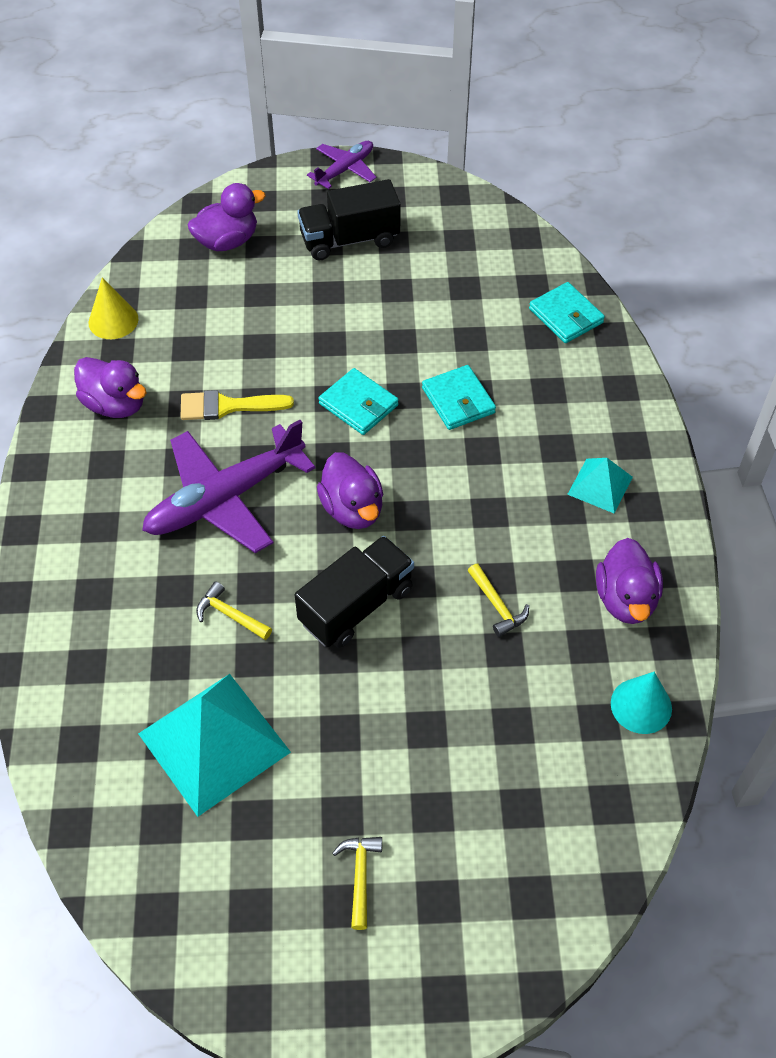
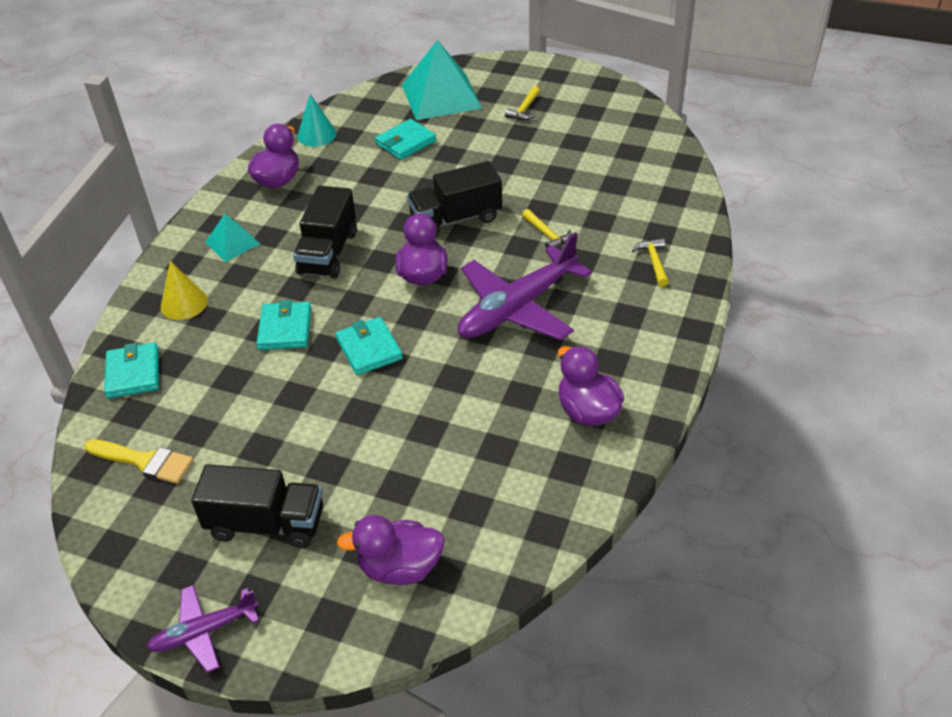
camera: 155 degrees left, 10 degrees down
(113, 320) = (564, 503): yellow cone -> yellow cone (184, 303)
(213, 742) = (585, 176): turquoise pyramid -> turquoise pyramid (441, 96)
(225, 498) = (518, 308): purple plane -> purple plane turned 150 degrees clockwise
(227, 406) = (484, 380): yellow brush -> yellow brush (144, 461)
(479, 506) = (328, 253): none -> black truck
(497, 606) = (362, 196): yellow hammer -> yellow hammer (653, 262)
(503, 731) = (405, 142): none -> turquoise wallet

